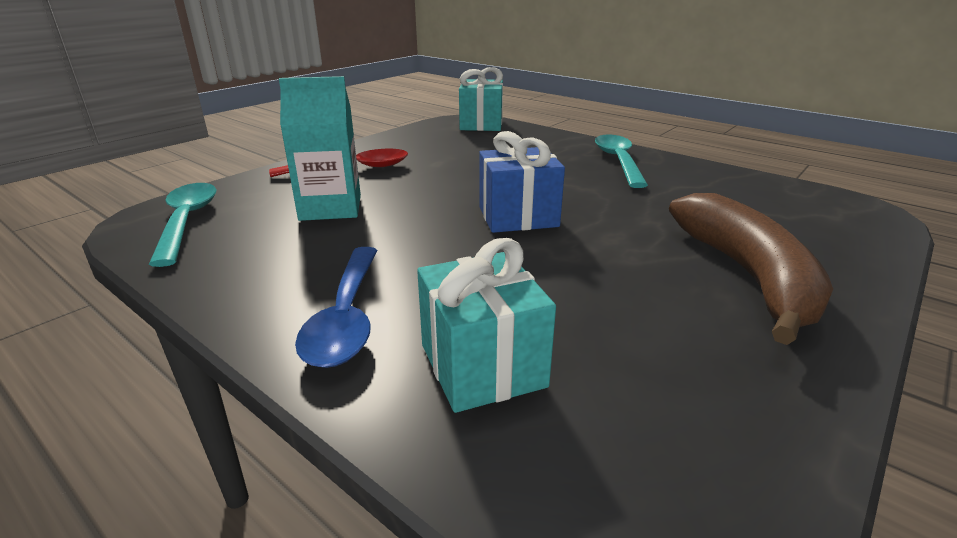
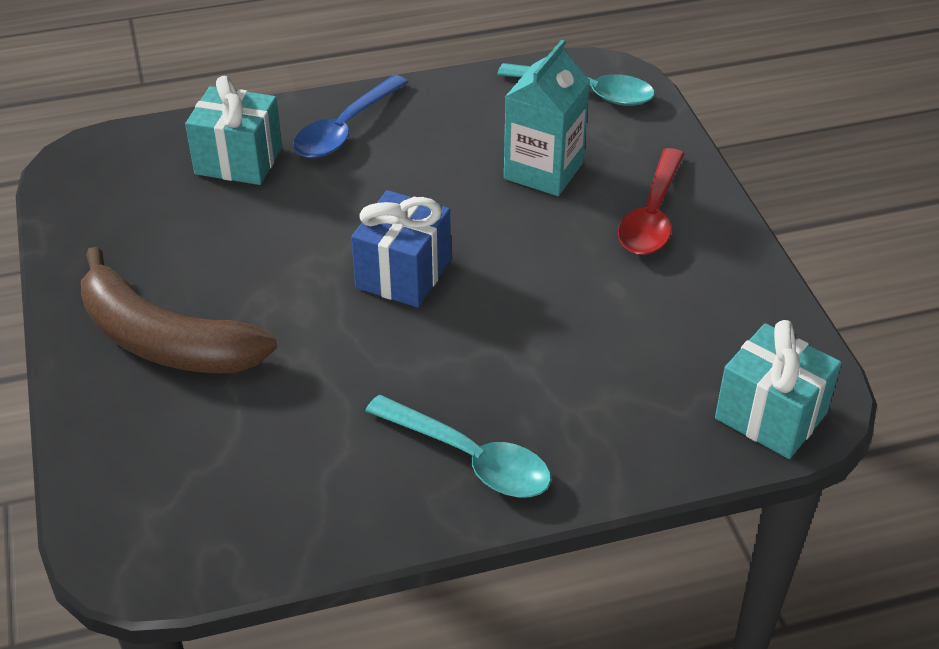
camera: 125 degrees right, 15 degrees up
(346, 317) = (345, 129): blue spoon -> blue spoon turned 90 degrees counterclockwise

